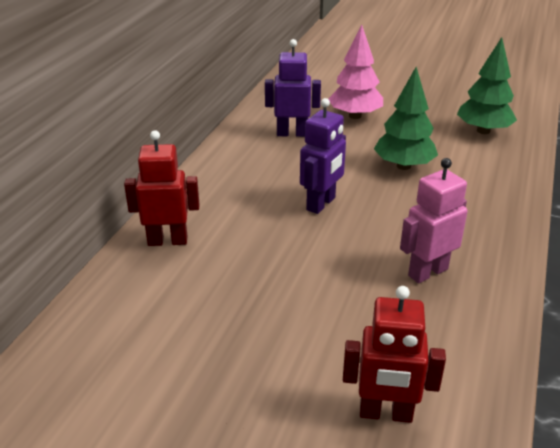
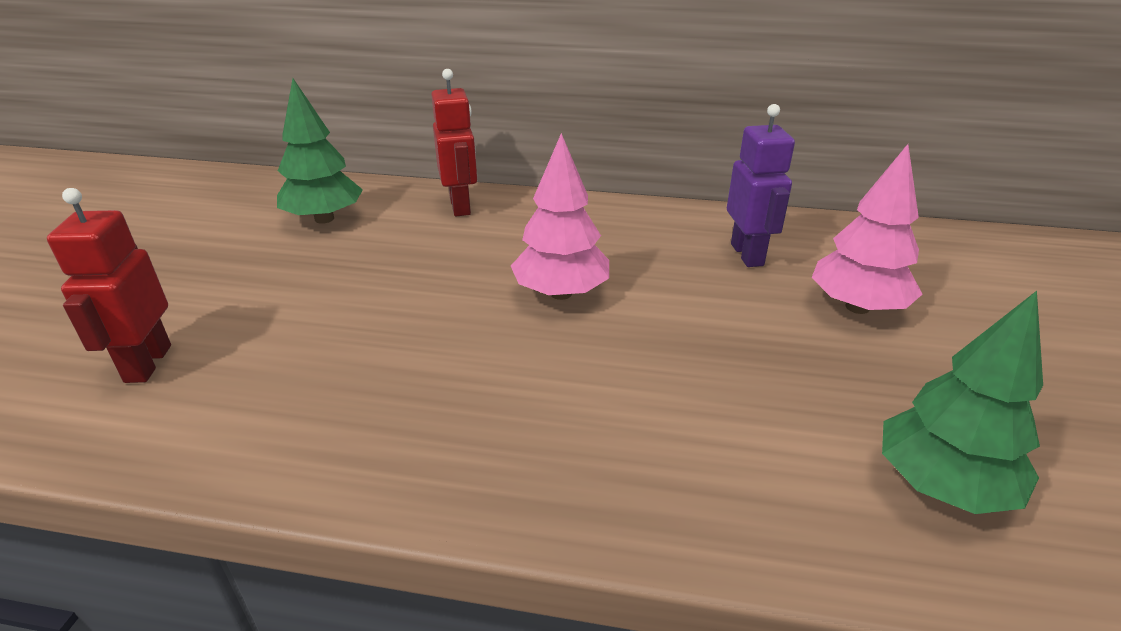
camera: 80 degrees right, 0 degrees up
(321, 204) = (561, 293): purple robot -> pink tree
(404, 166) = (709, 367): green tree -> green tree (324, 219)
(427, 272) = (404, 396): pink robot -> none

